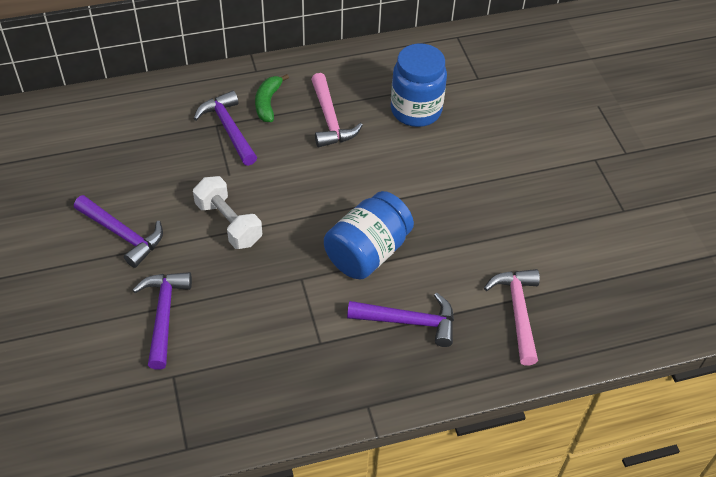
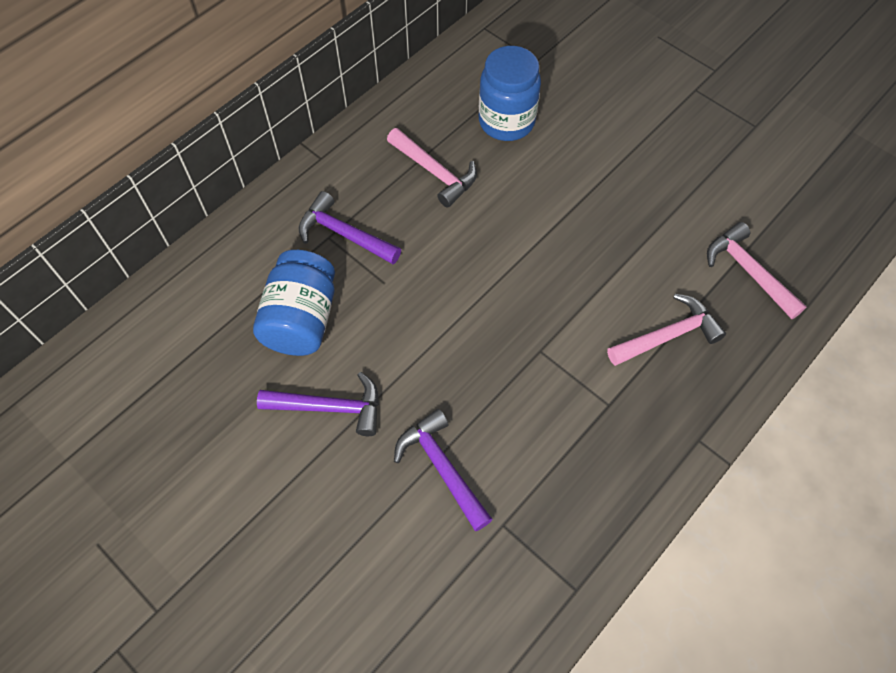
camera: 30 degrees left, 10 degrees up
(228, 223) = (426, 334): white dumbbell -> none
(268, 103) = (361, 186): green banana -> none
(367, 252) = (578, 289): blue jar -> blue jar (301, 319)
(409, 322) = (668, 335): purple hammer -> pink hammer

